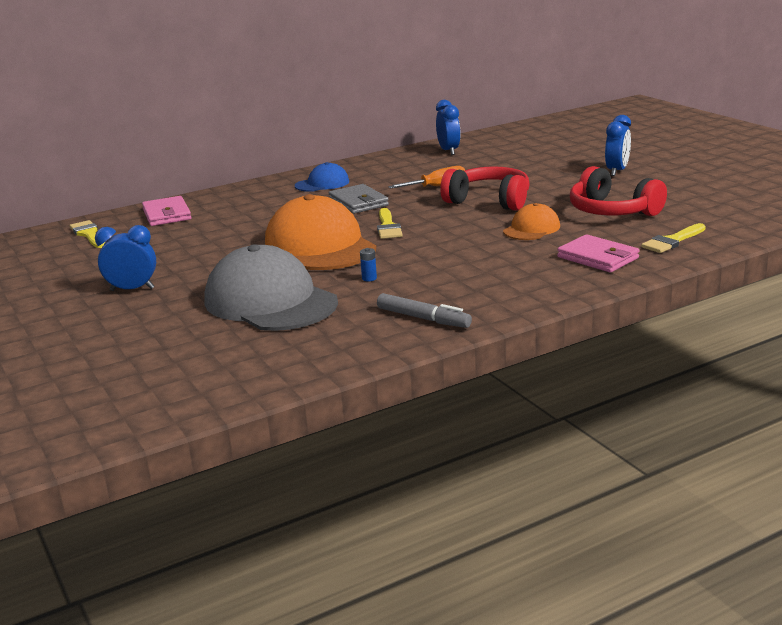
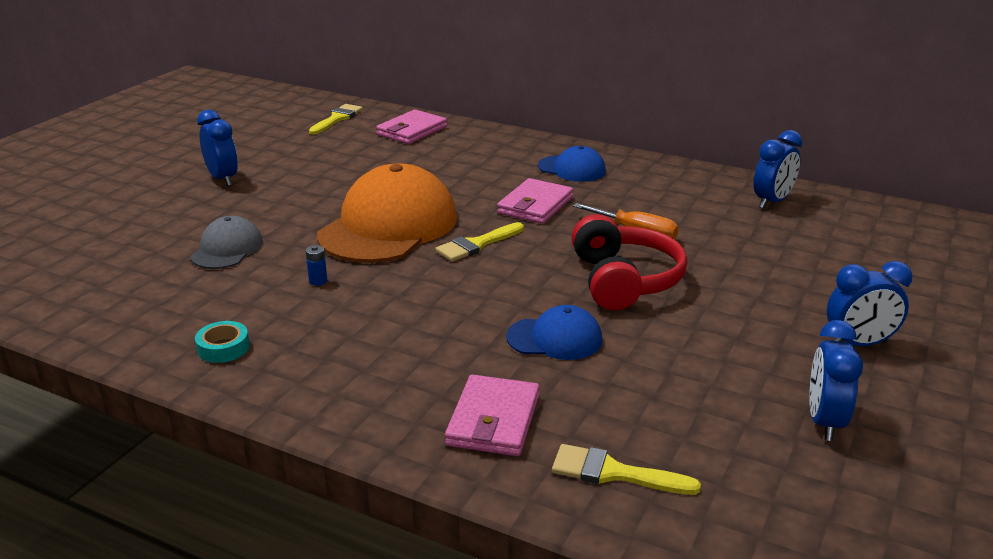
camera: 55 degrees right, 5 degrees up
(270, 301) = (227, 249): grey cap -> grey cap, size x0.50
(358, 202) = (535, 205): grey wallet -> pink wallet
(423, 318) = (223, 348): grey marker -> turquoise tape
(531, 229) = (555, 338): orange cap -> blue cap
(612, 211) = (683, 385): red headphones -> none
(673, 193) = (824, 422): none -> blue clock

